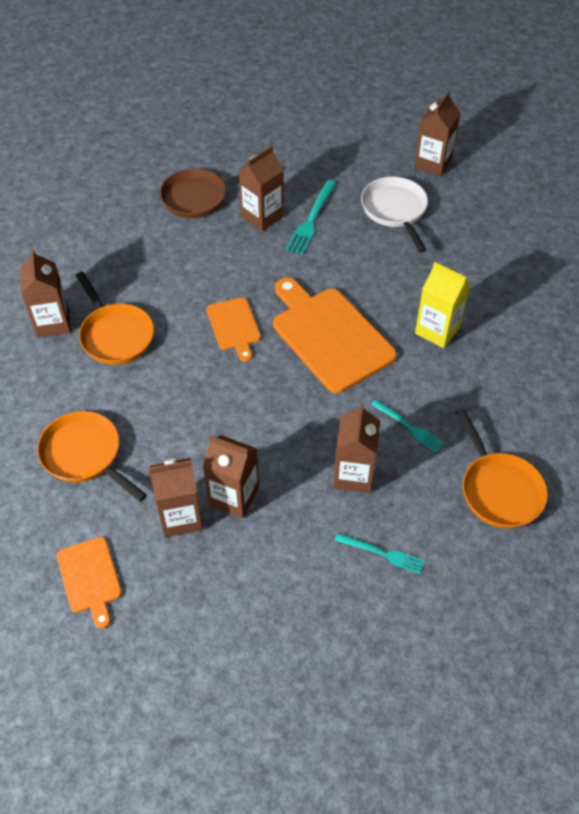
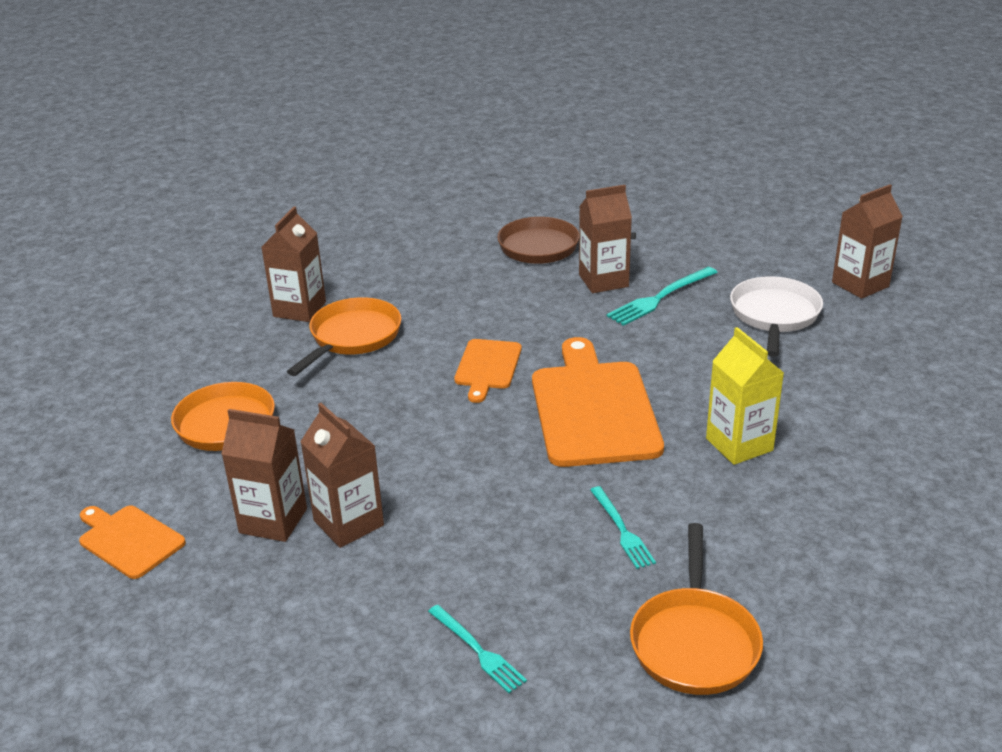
camera: 30 degrees right, 20 degrees down
(90, 578) = (129, 540): orange cutting board -> orange cutting board turned 120 degrees clockwise
(115, 335) = (352, 337): orange pan -> orange pan turned 150 degrees counterclockwise
(353, 474) = (510, 554): brown carton -> none

